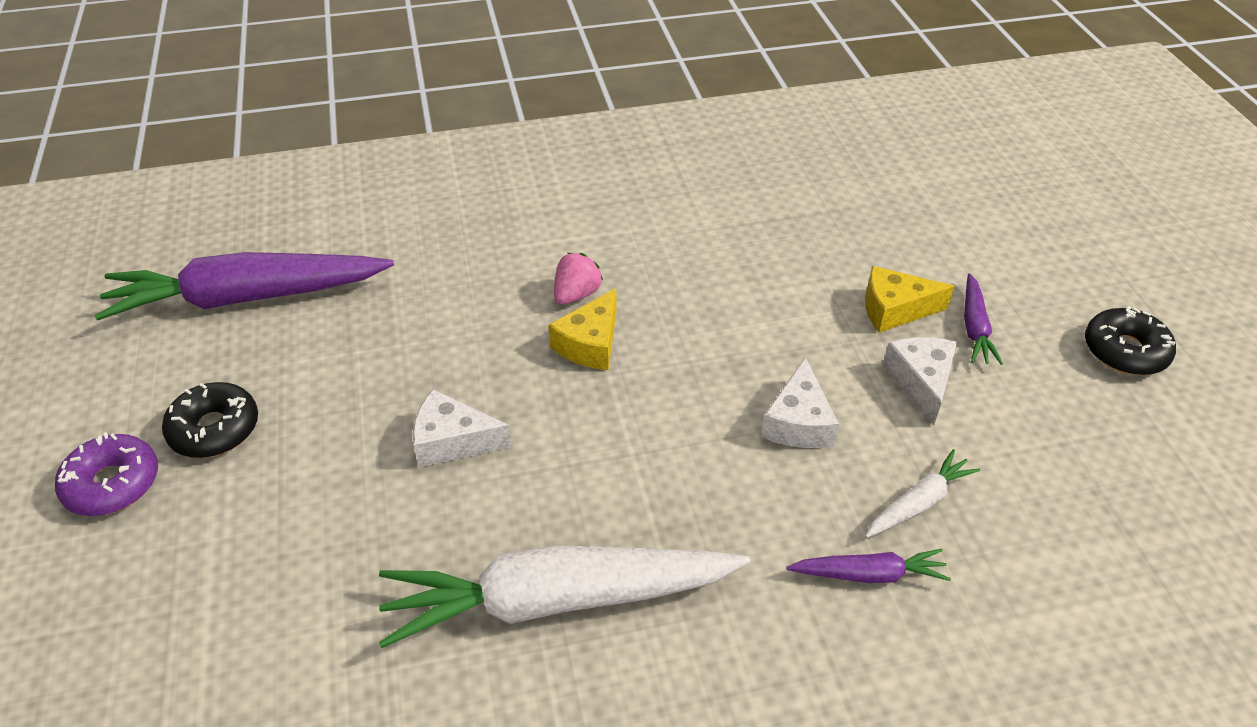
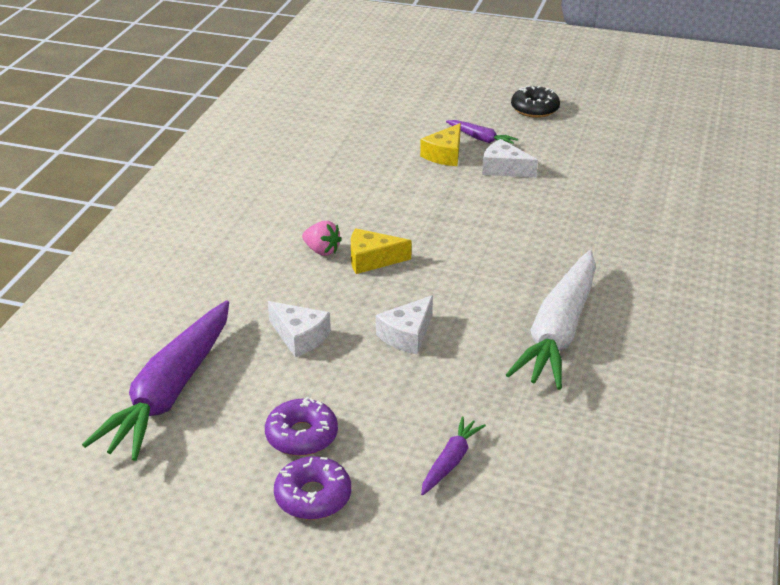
camera: 60 degrees left, 10 degrees down
(214, 429) = (301, 436): black donut -> purple donut
(576, 294) = (322, 251): pink strawberry -> pink strawberry turned 150 degrees clockwise
(590, 344) = (372, 260): yellow cheese -> yellow cheese turned 120 degrees clockwise
(798, 422) = (499, 214): white cheese -> white cheese (299, 337)
(869, 574) = (613, 232): purple carrot -> purple carrot (450, 461)
(918, 503) = (581, 201): white carrot -> none

